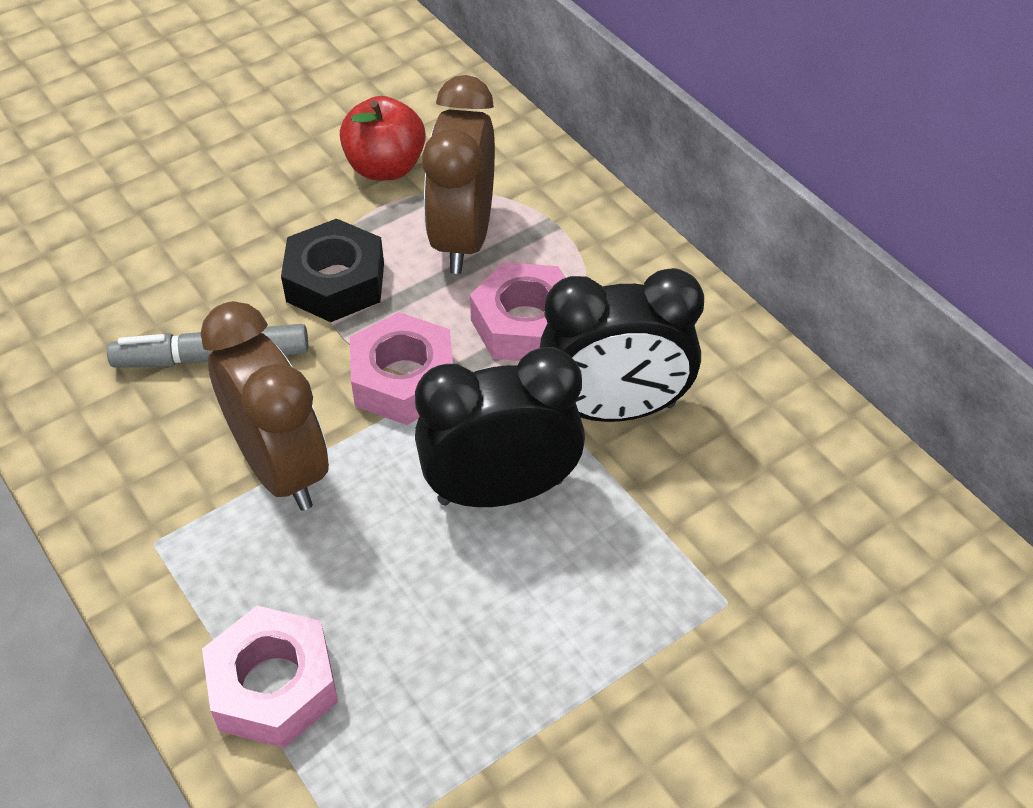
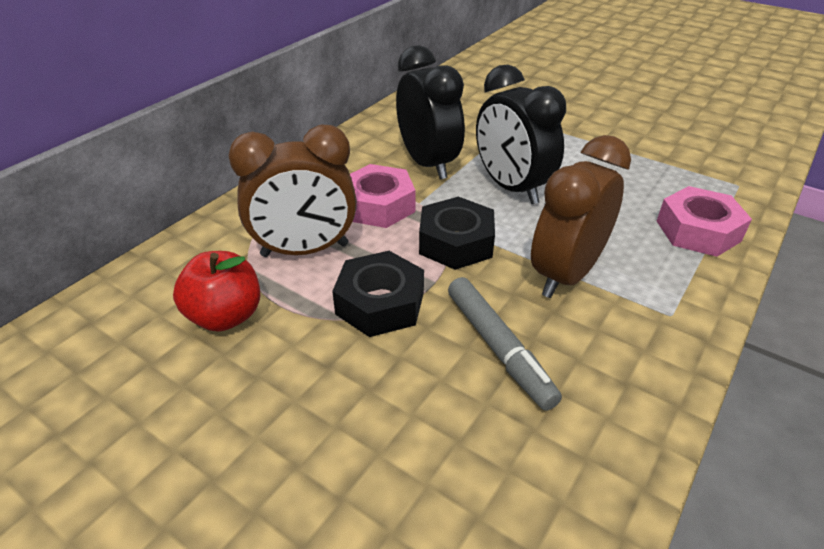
camera: 110 degrees left, 10 degrees down
(403, 380) = (456, 242): pink nut -> black nut

